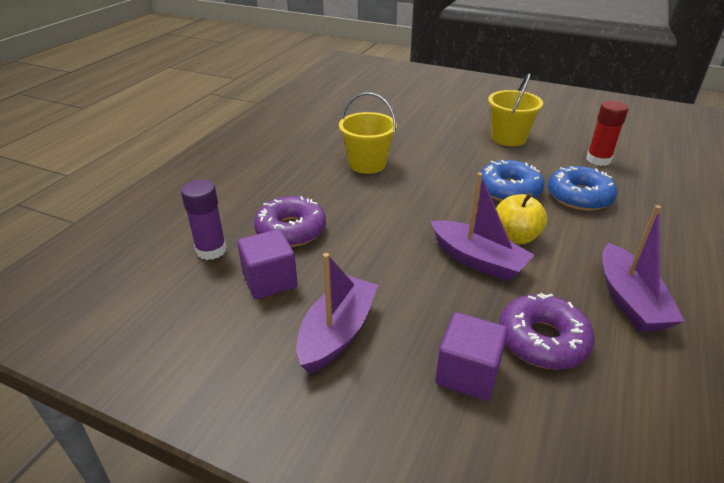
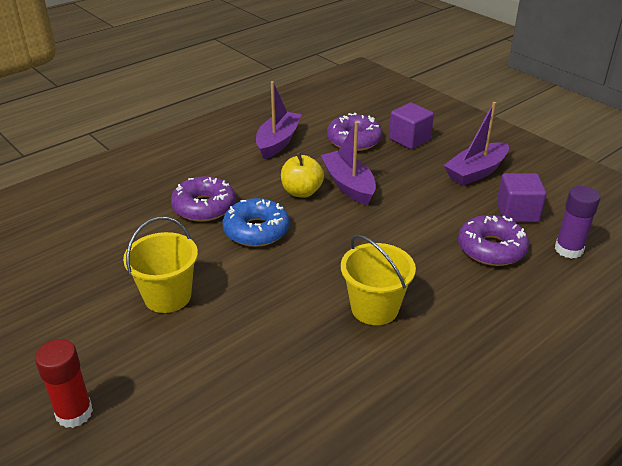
camera: 155 degrees left, 0 degrees up
(579, 197) = (204, 207): blue donut -> purple donut
(598, 160) = (122, 236): red glue stick -> red glue stick (74, 413)

